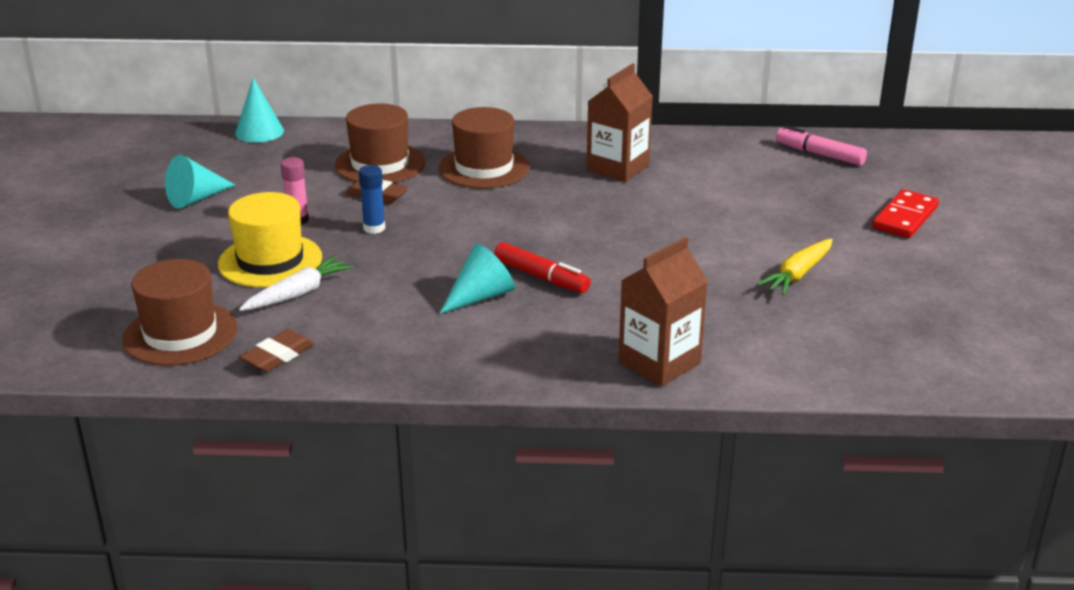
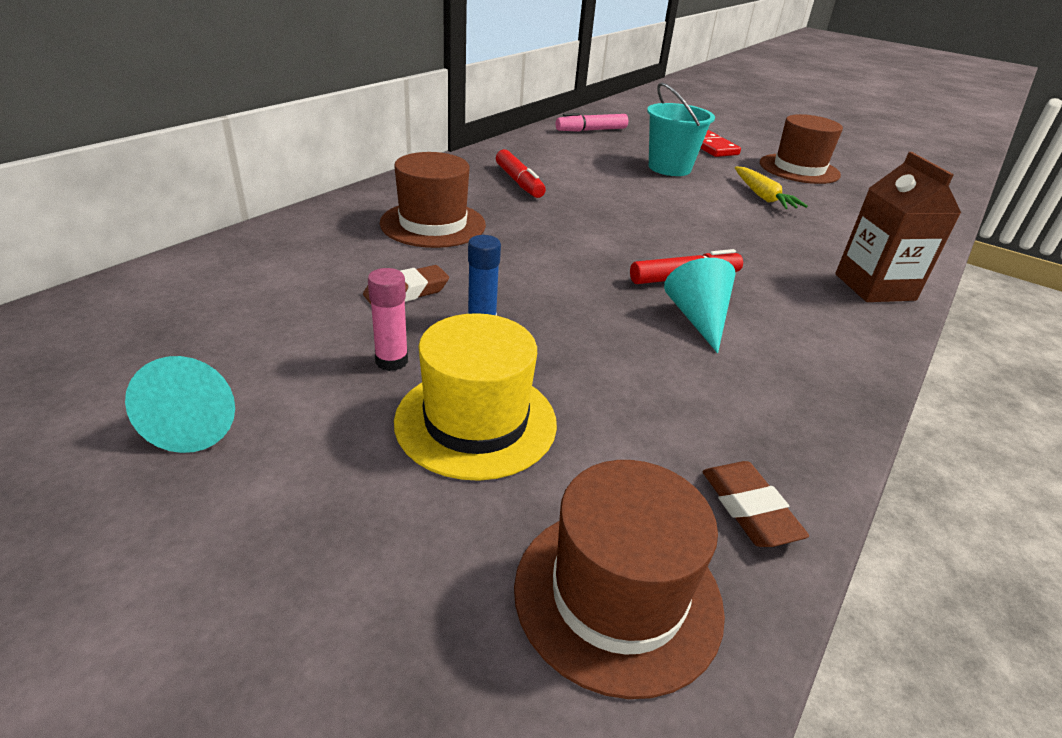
camera: 60 degrees left, 5 degrees up
(259, 132) = (101, 301): turquoise cone -> none
(298, 293) = (589, 431): white carrot -> none
(380, 164) = (335, 264): brown hat -> brown hat (799, 169)
(617, 168) = (519, 182): brown carton -> red marker
(786, 215) = (669, 168): none -> turquoise bucket

